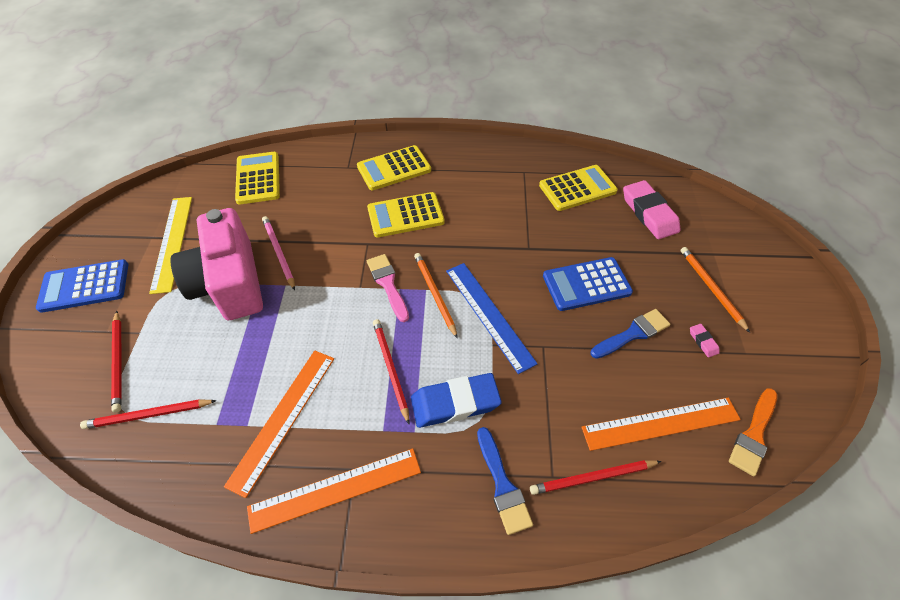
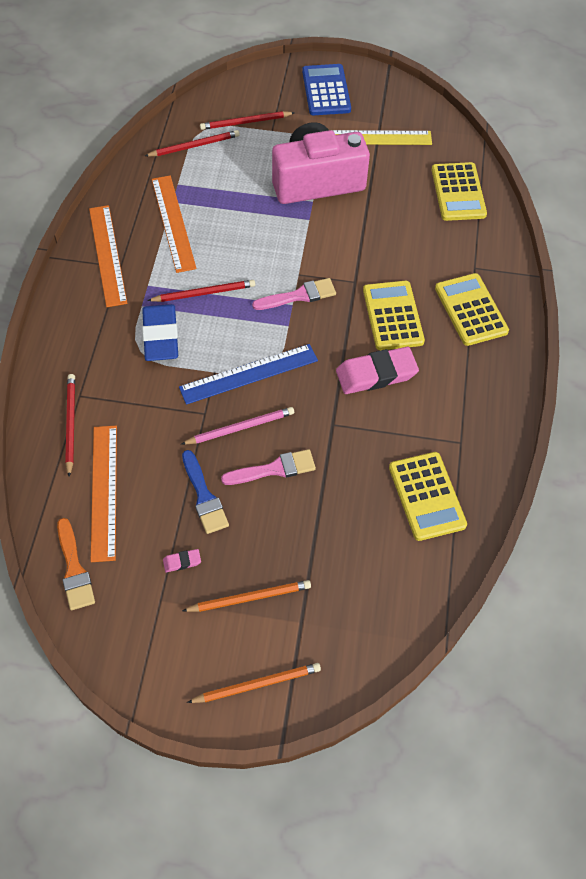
camera: 95 degrees right, 5 degrees up
(149, 415) = (194, 146): red pencil -> red pencil turned 75 degrees clockwise
(258, 178) = (458, 192): yellow calculator -> yellow calculator turned 90 degrees clockwise
(279, 253) = (349, 213): pink pencil -> pink pencil (240, 428)
(283, 418) = (173, 223): orange ruler -> orange ruler turned 45 degrees clockwise
(435, 294) = (280, 332): orange pencil -> orange pencil (257, 684)
(502, 484) = (82, 359): blue brush -> none
(586, 284) = (274, 469): blue calculator -> pink brush
(649, 213) = (376, 568): pink eraser -> pink eraser (376, 374)
(753, 434) = (74, 569): orange brush -> orange brush turned 150 degrees counterclockwise

